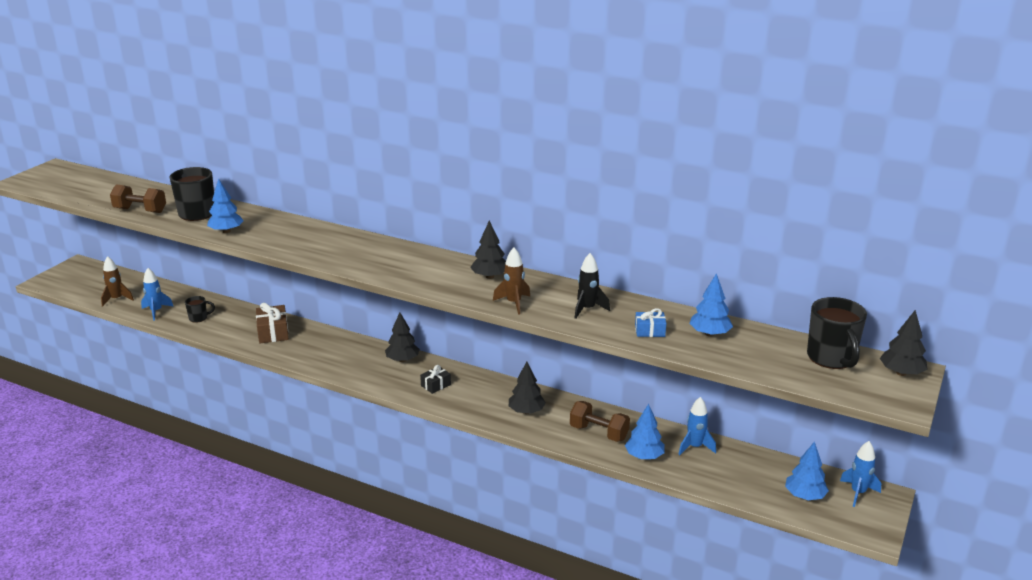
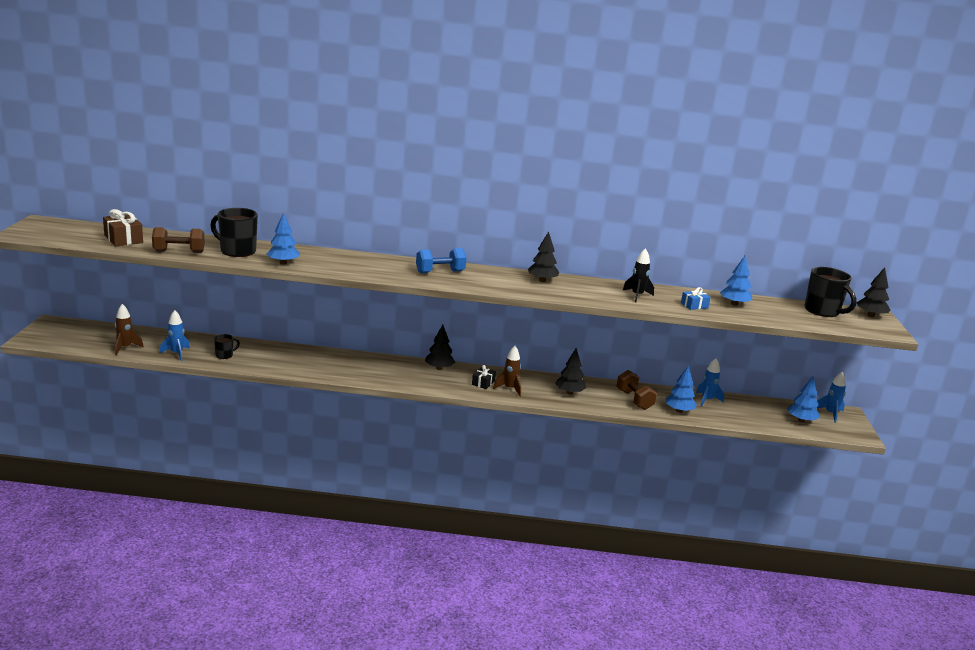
camera: 25 degrees left, 5 degrees down
(273, 332) = (306, 359): brown gift -> brown gift (123, 239)
(381, 255) = (440, 272): none -> blue dumbbell
(514, 303) = (581, 296): brown rocket -> brown rocket (509, 389)
(599, 433) = (634, 400): brown dumbbell -> brown dumbbell turned 60 degrees clockwise

